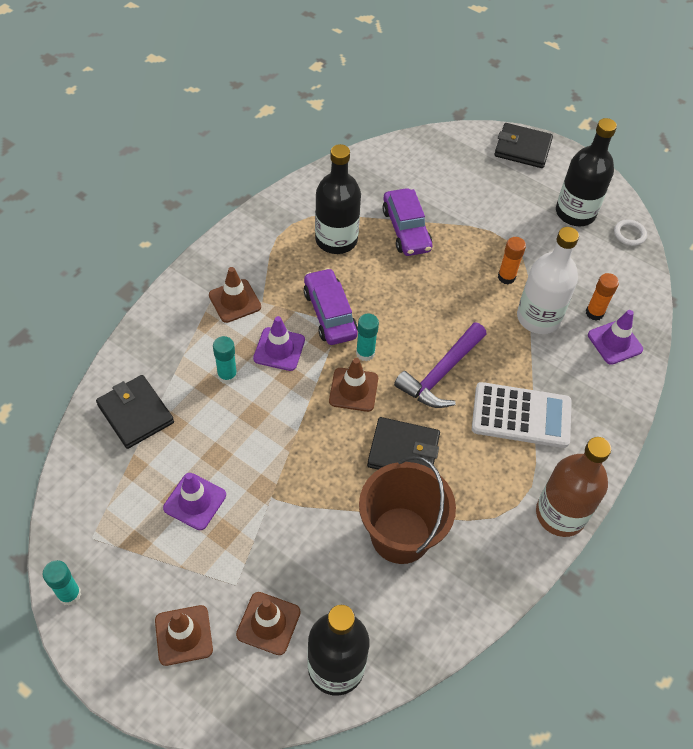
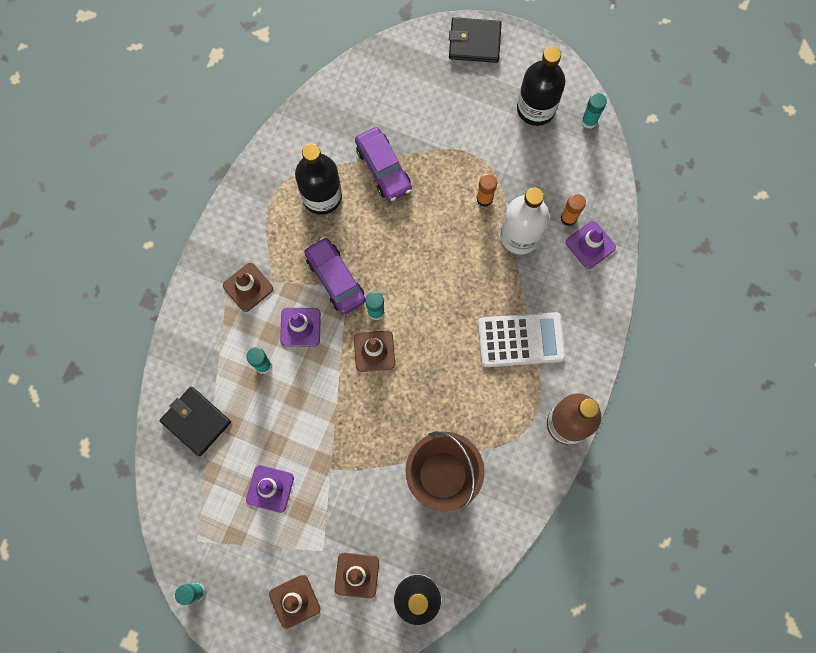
camera: 10 degrees left, 20 degrees up
(403, 451) = (429, 399): black wallet -> none
(441, 373) = (445, 316): purple hammer -> none
(629, 234) = (589, 121): white ring -> turquoise glue stick

